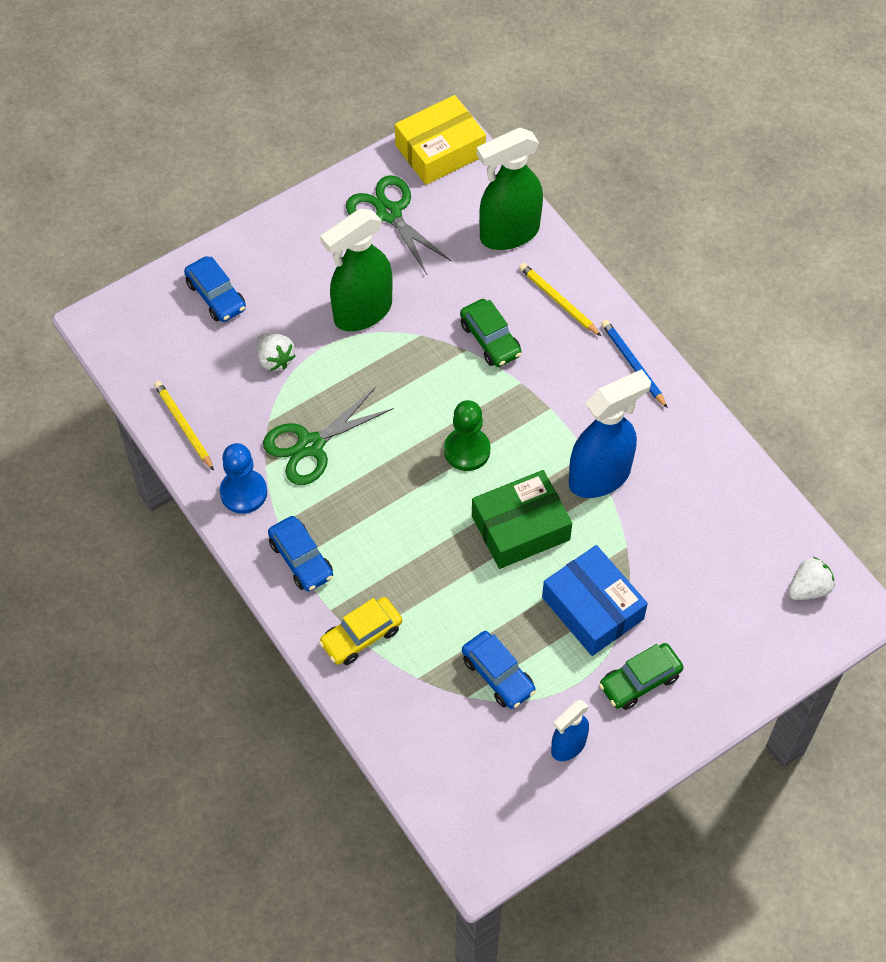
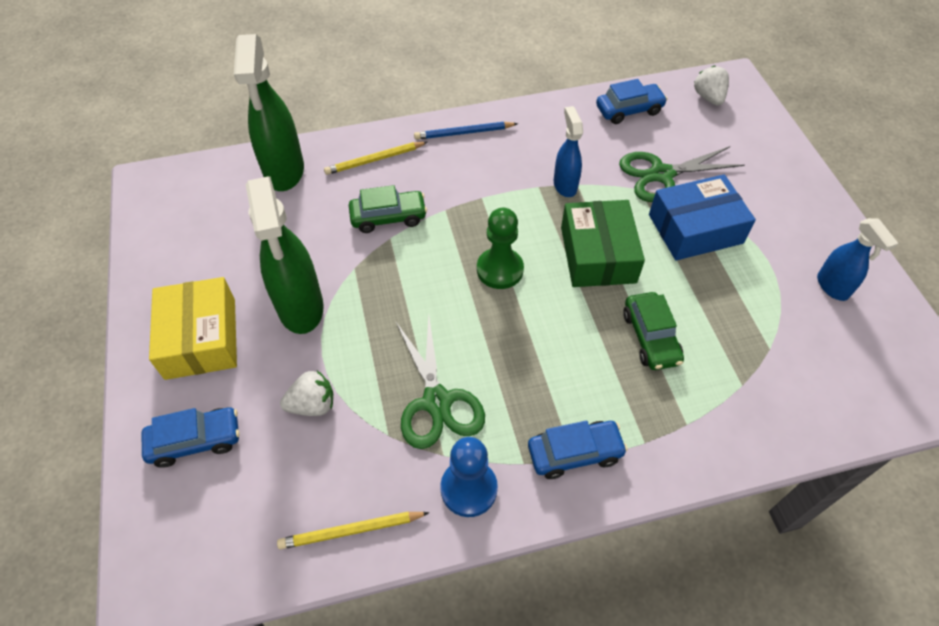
camera: 70 degrees left, 5 degrees down
(361, 636) = (683, 422): yellow car -> none
(389, 213) = (200, 251): green scissors -> green scissors (661, 174)
(440, 150) = (159, 192): yellow box -> yellow box (201, 338)
(498, 675) = (750, 317): blue car -> blue car (629, 110)
(600, 476) = (565, 185): blue spray bottle -> blue spray bottle, size x0.56
(640, 681) = (774, 219): green car -> green car (650, 337)

